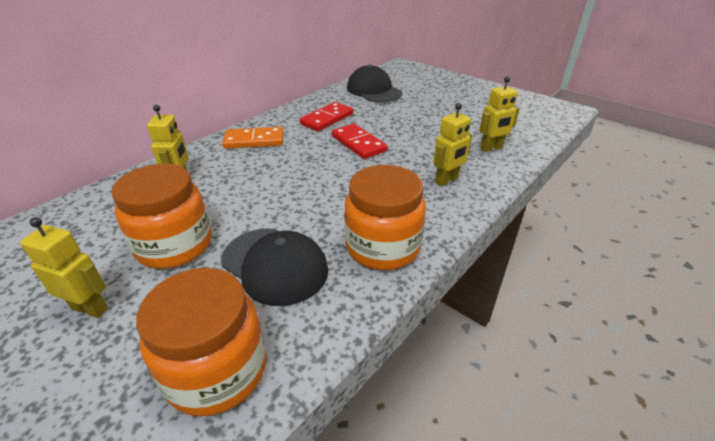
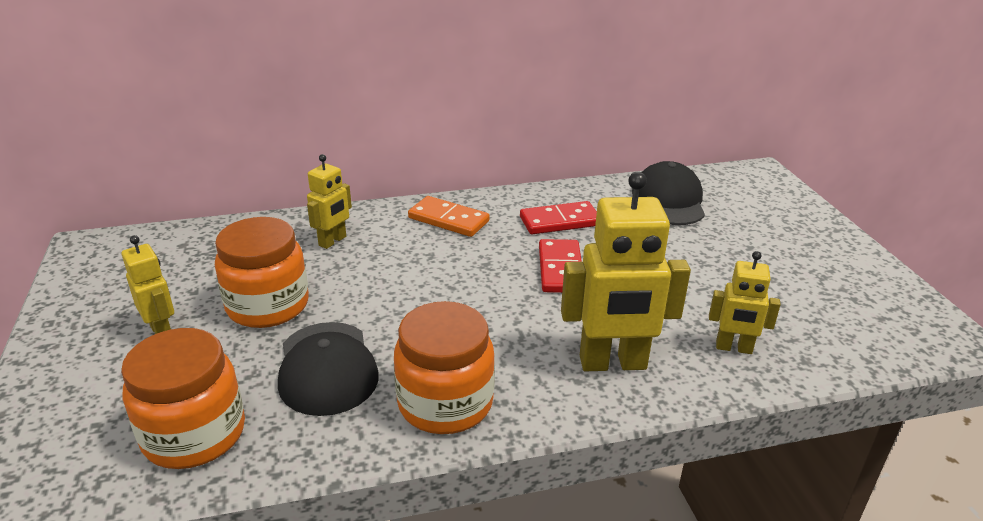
camera: 35 degrees right, 5 degrees down
(446, 180) = (613, 363): yellow robot -> yellow robot, size x1.80

